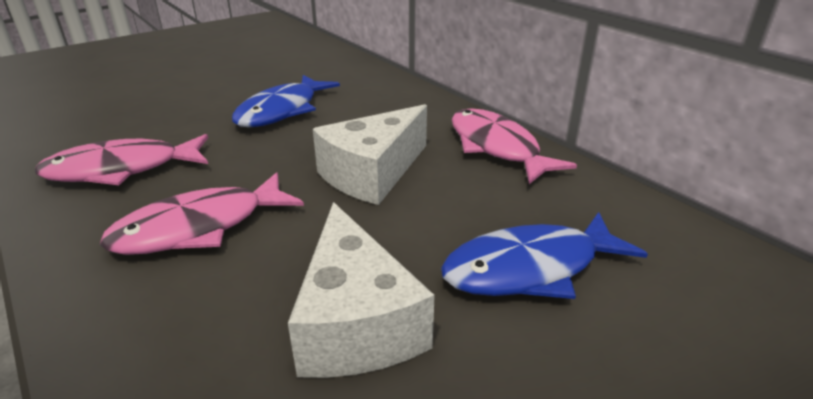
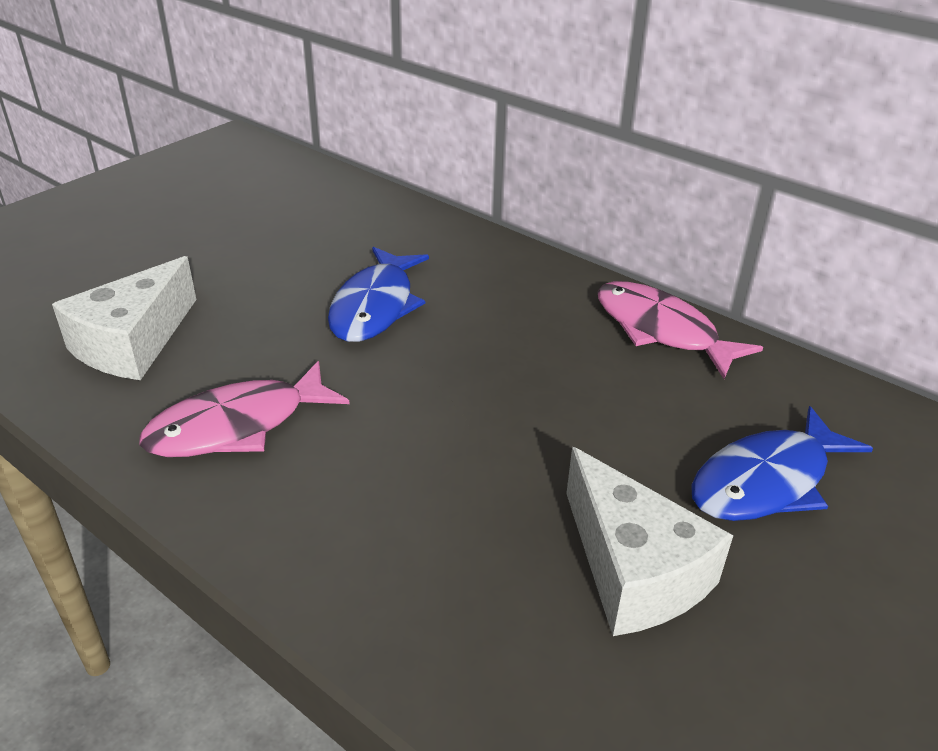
camera: 15 degrees left, 5 degrees up
(199, 227) = (395, 491): pink fish -> none
(373, 173) = (544, 387): white cheese -> white cheese (133, 343)

